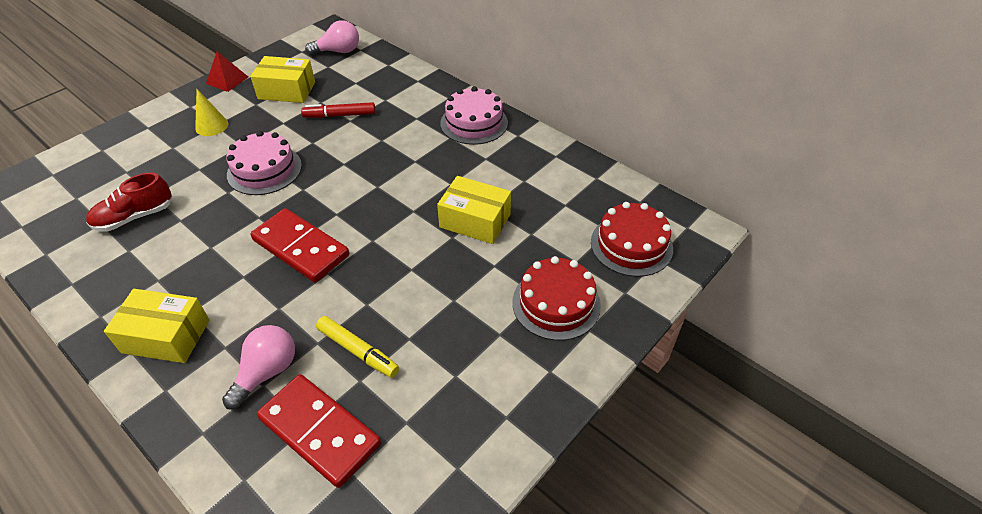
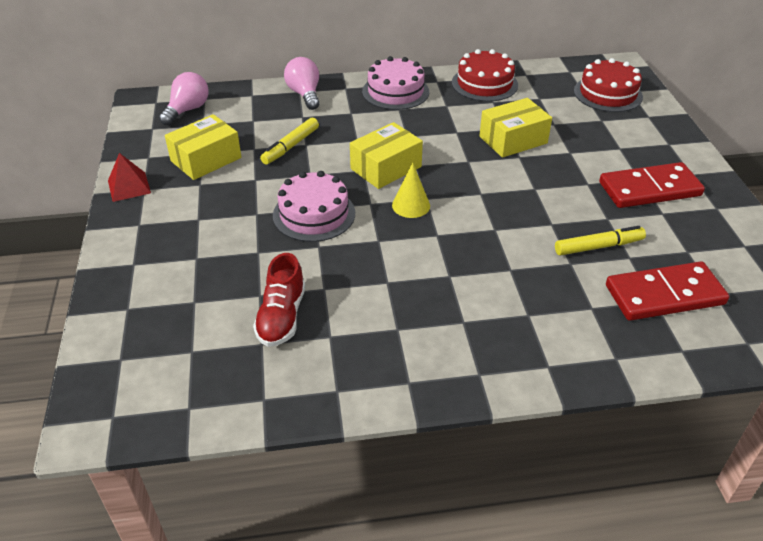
camera: 50 degrees left, 5 degrees down
(166, 336) = (481, 346): yellow box -> yellow box (386, 168)
(212, 126) = (196, 222): yellow cone -> yellow cone (411, 205)
(267, 372) = (579, 300): pink light bulb -> pink light bulb (305, 94)
(300, 248) = (448, 232): red domino -> red domino (649, 189)
(340, 115) = (290, 146): red marker -> yellow marker
(556, 303) = (633, 145): red cake -> red cake (484, 84)

